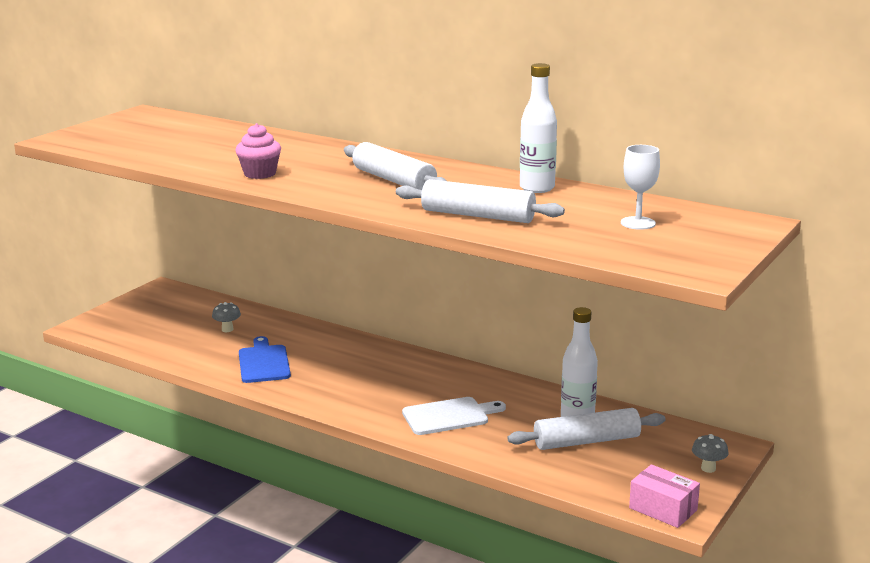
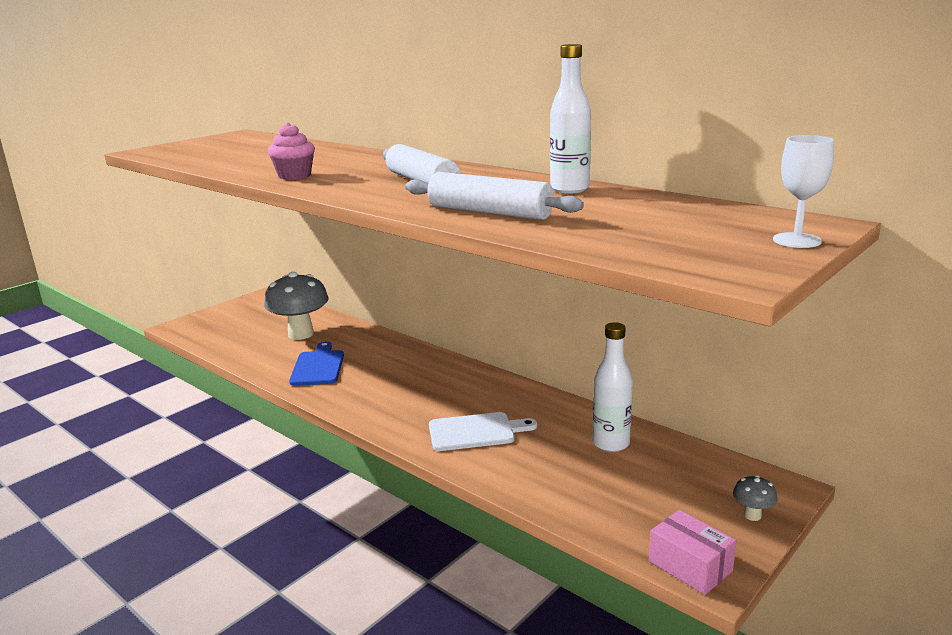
camera: 10 degrees right, 0 degrees up
(227, 329) = (301, 334): grey mushroom -> grey mushroom, size x2.36
(586, 441) = (615, 470): white rolling pin -> none
(638, 223) = (673, 222): white goblet -> white goblet (797, 240)

